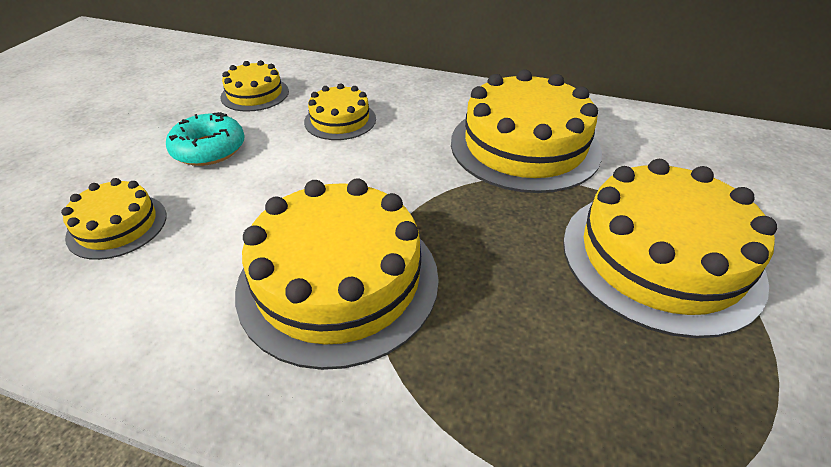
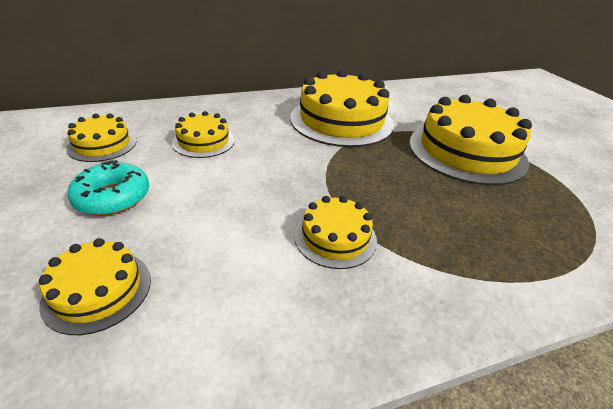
camera: 40 degrees left, 5 degrees down
(338, 281) = (335, 237): yellow cake -> yellow cake, size x0.52

